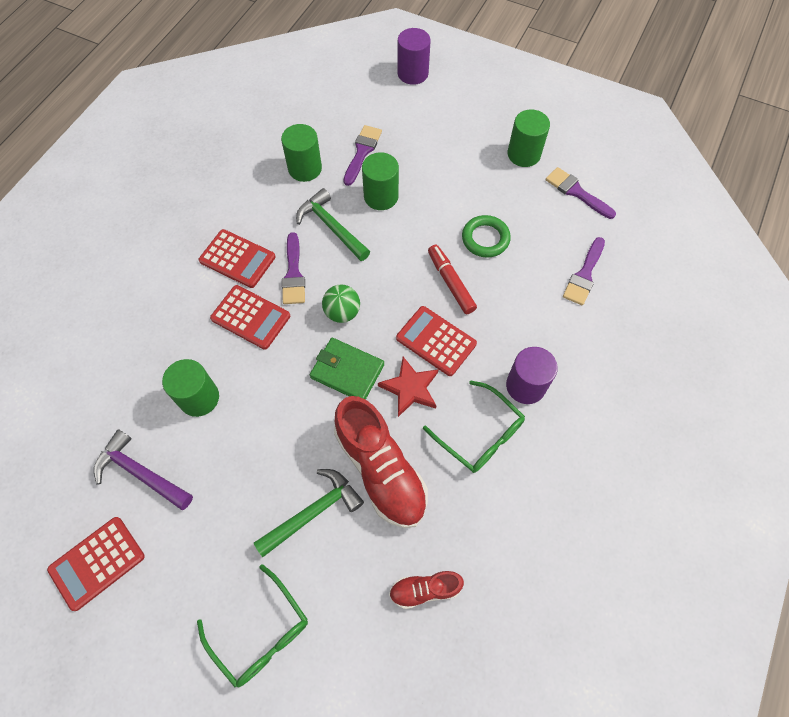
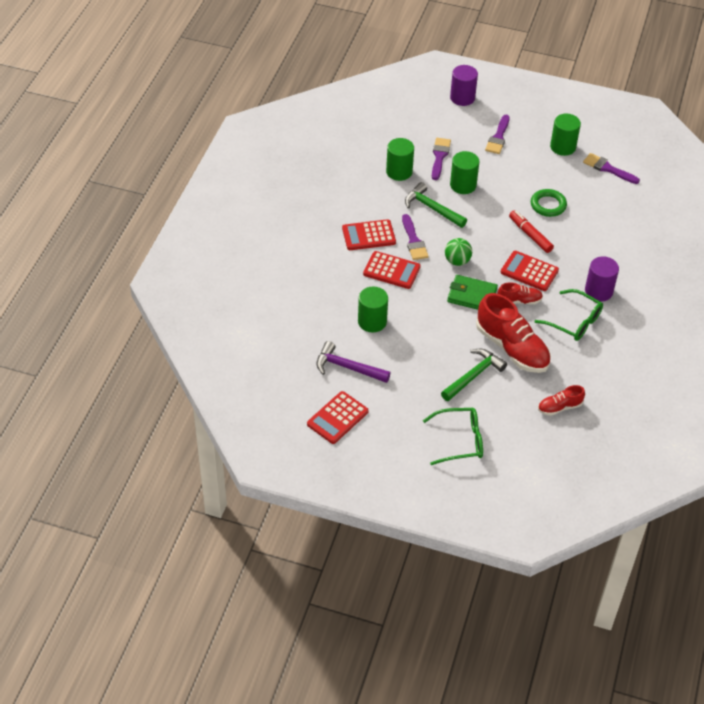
camera: 10 degrees left, 15 degrees down
(237, 259) = (368, 235): red calculator -> red calculator turned 150 degrees clockwise
(261, 633) = (460, 440): green glasses -> green glasses turned 45 degrees counterclockwise
(410, 388) = (519, 301): red star -> red shoe
(584, 275) = (625, 221): purple brush -> purple brush (498, 137)

